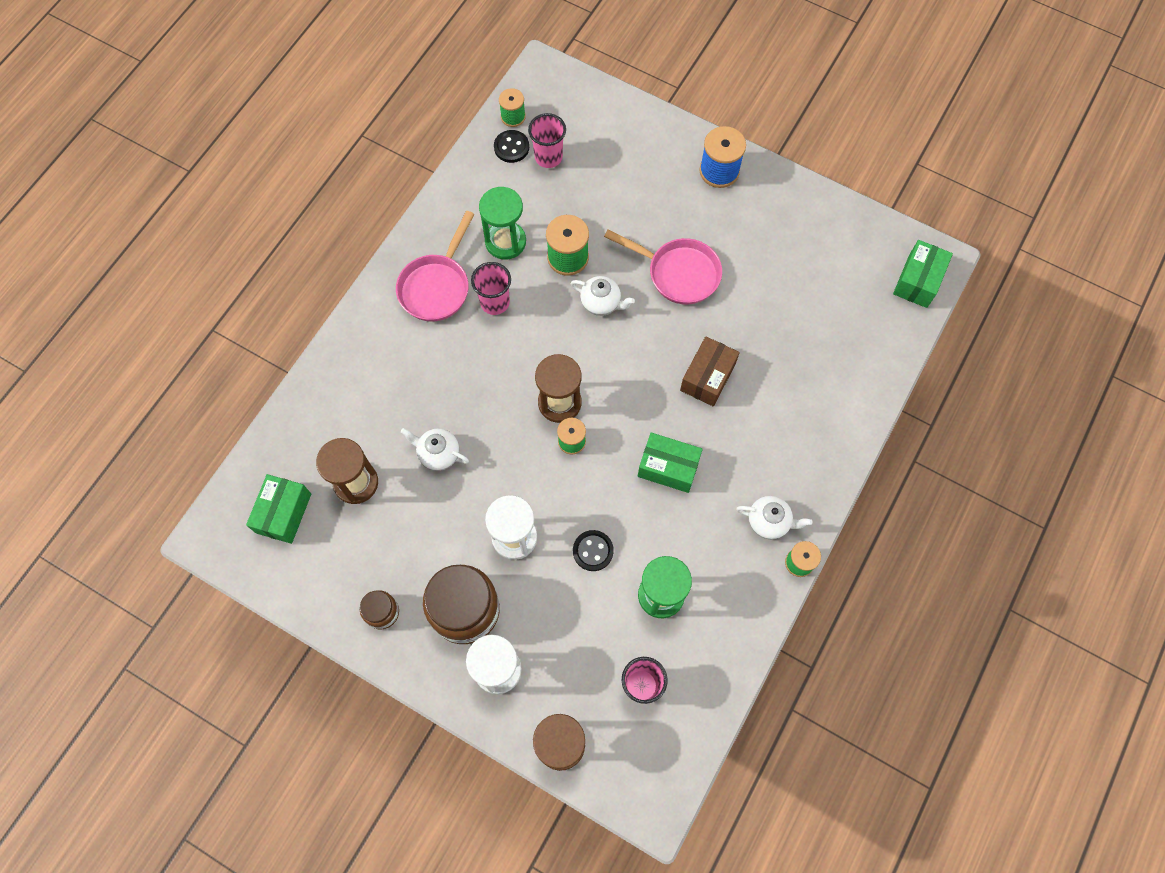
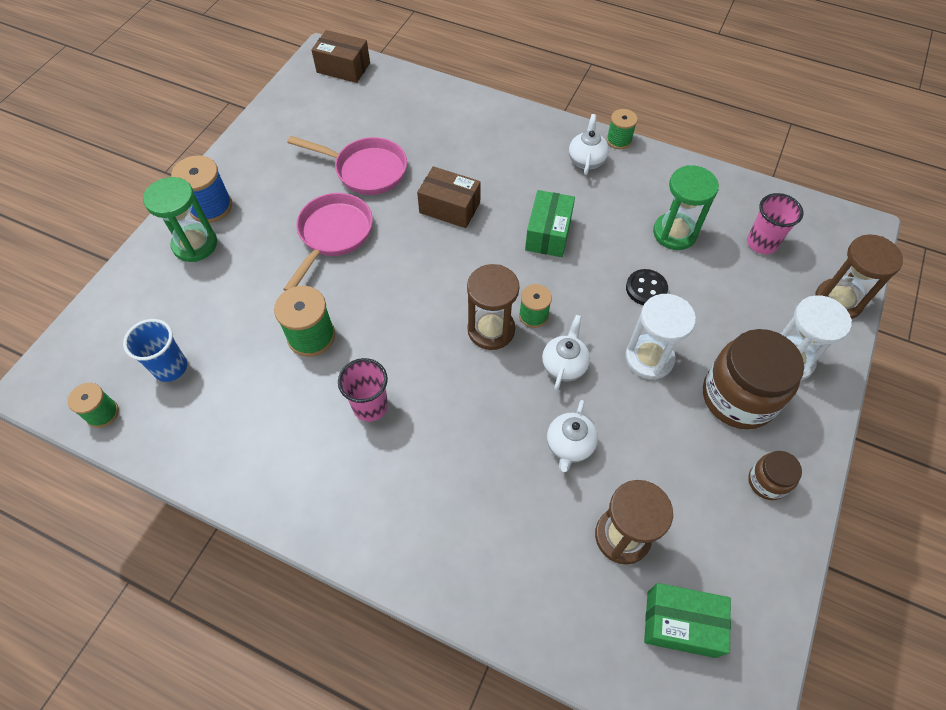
camera: 95 degrees left, 10 degrees down
(437, 286) = (349, 475): pink pan -> pink pan (366, 170)
(505, 242) = (287, 403): green hourglass -> green hourglass (195, 244)
(511, 147) = (150, 410): black button -> none
(548, 157) = (170, 367): pink cup -> blue cup
(601, 303) = (369, 300): white teapot -> white teapot (564, 365)
(917, 281) = (343, 68): green box -> brown box

